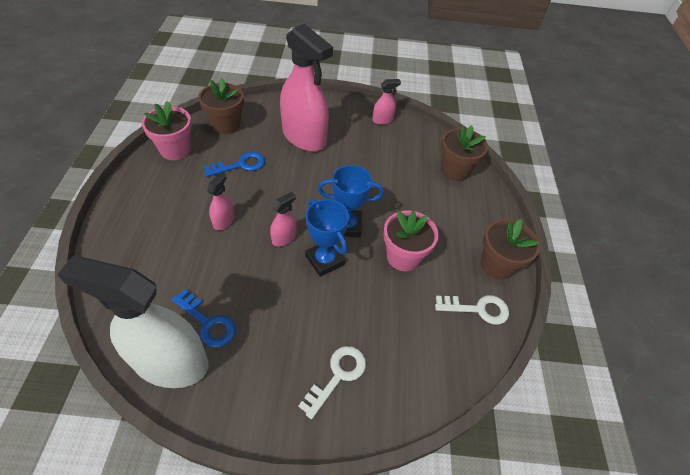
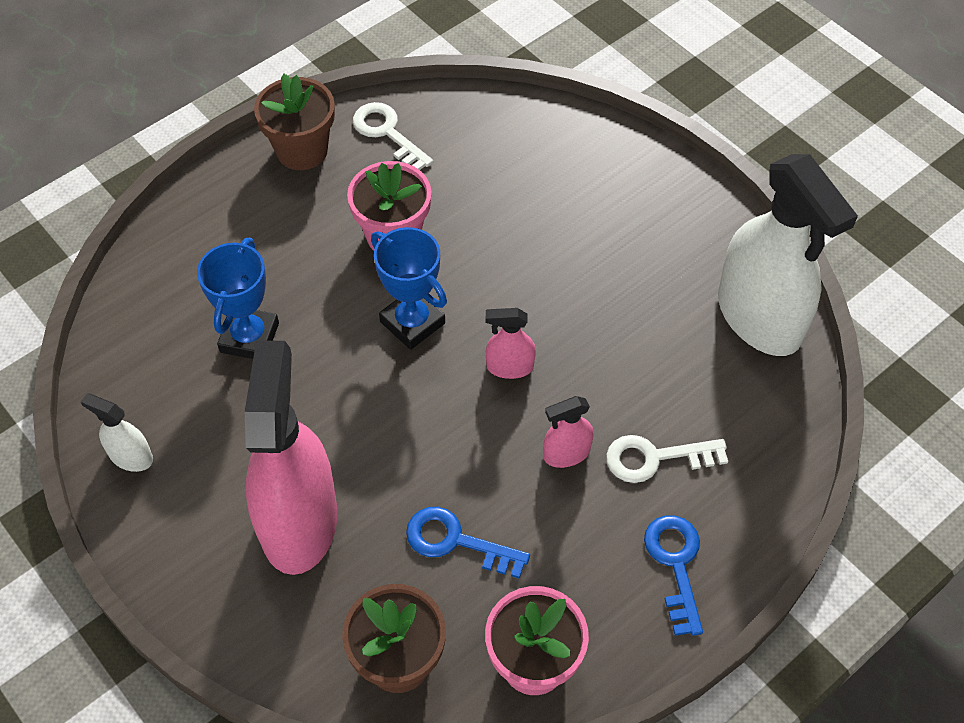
camera: 130 degrees left, 5 degrees up
(208, 323) = (690, 329): blue key -> blue key (675, 564)
(325, 260) = (489, 301): blue trophy -> blue trophy (249, 337)
(338, 375) = (599, 185): white key -> white key (655, 458)
(382, 120) = (131, 456): pink spray bottle -> white spray bottle
(455, 170) = (163, 286): brown flower pot -> none

